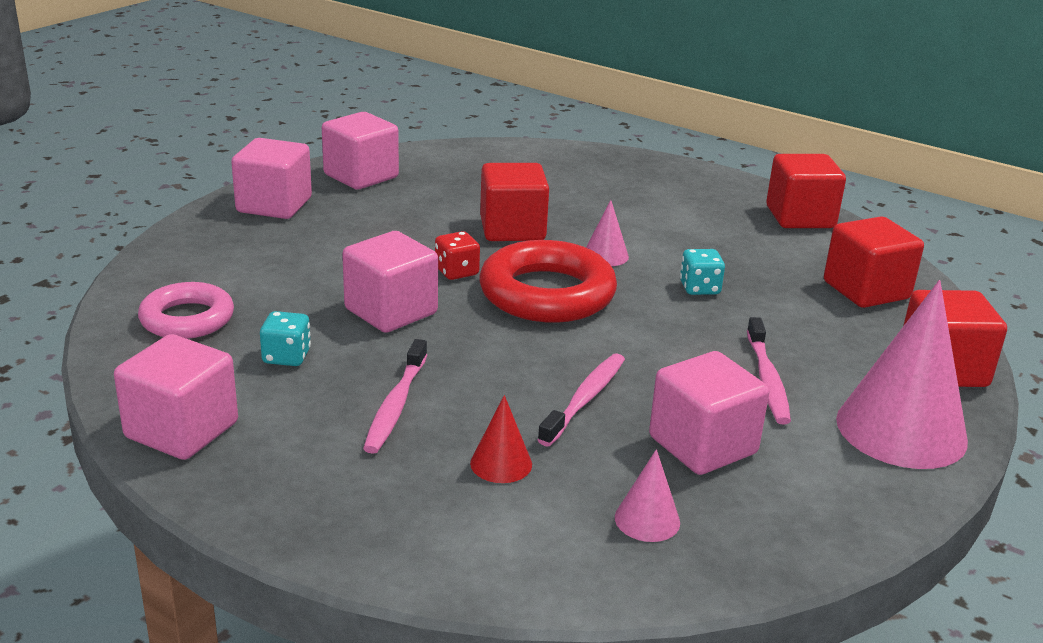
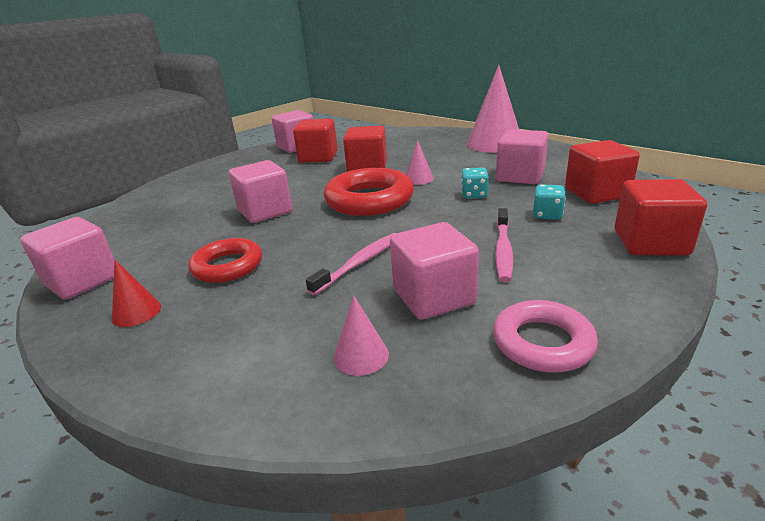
camera: 15 degrees right, 0 degrees up
(187, 319) = (144, 217): pink ring -> pink ring (542, 342)
(274, 205) = (239, 161): pink cube -> pink cube (520, 176)
(286, 357) = (183, 237): turquoise dice -> turquoise dice (547, 215)
(396, 405) = (227, 266): pink toothbrush -> red ring
(456, 272) = (319, 190): red dice -> none
(501, 463) = (272, 307): red cone -> red cone (136, 312)
(800, 217) = (558, 155): red cube -> red cube (318, 157)
(901, 429) = (607, 287): pink cone -> pink cone (494, 143)

